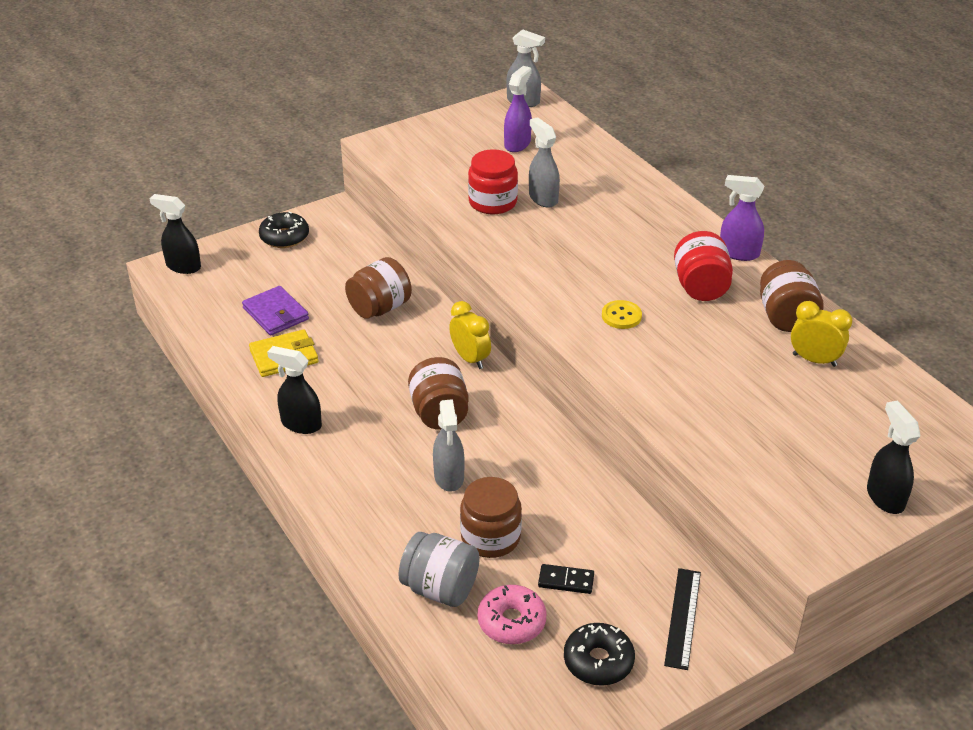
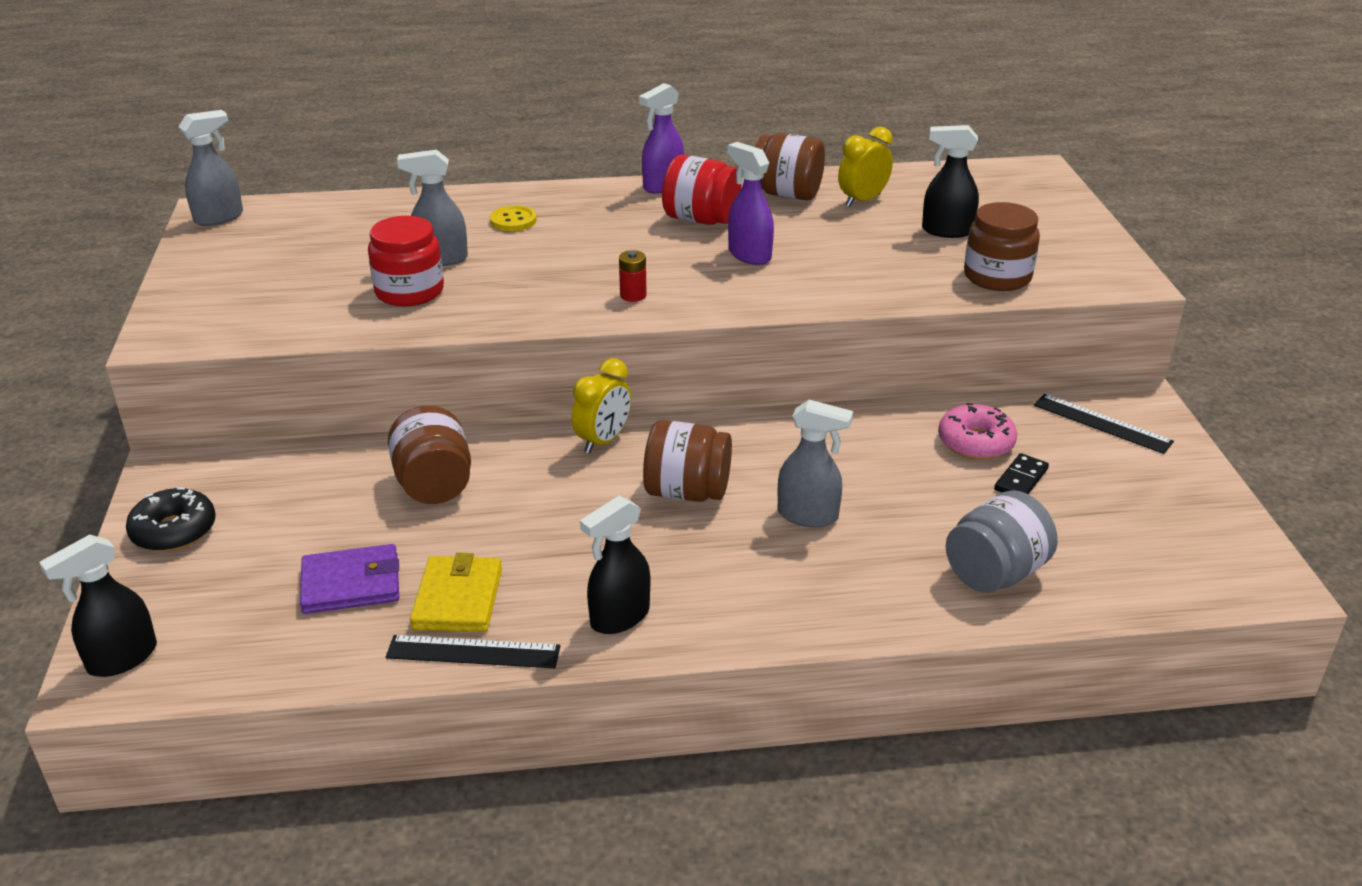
camera: 65 degrees left, 5 degrees down
(244, 378) = (473, 652): none -> black ruler
(470, 359) = (603, 441): yellow clock -> yellow clock turned 135 degrees clockwise
(490, 537) = (928, 512): brown jar -> brown jar (997, 277)
(511, 621) = (1068, 534): pink donut -> pink donut (975, 442)
(517, 144) = (306, 245): purple spray bottle -> purple spray bottle (749, 255)
(560, 291) = (633, 295): none -> red battery
(598, 661) = (1145, 492): black donut -> none
(621, 316) = (711, 273): yellow button -> yellow button (513, 220)
(885, 497) = (1072, 227): black spray bottle -> black spray bottle (946, 231)

